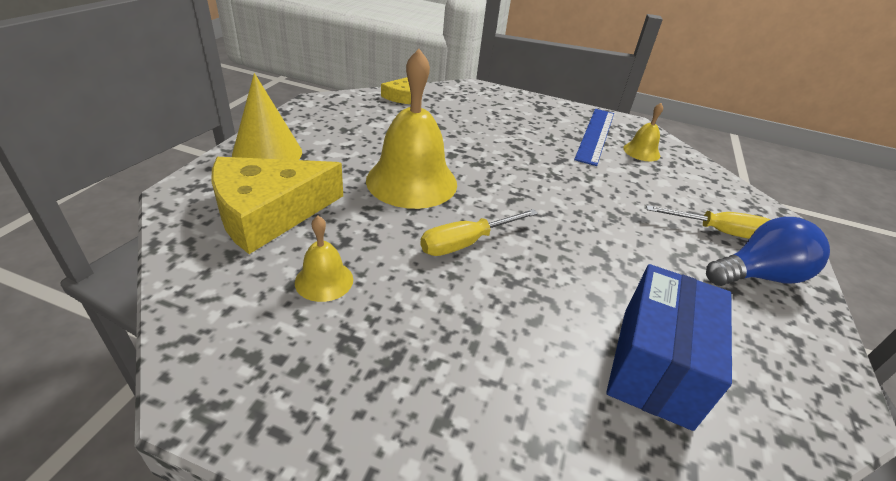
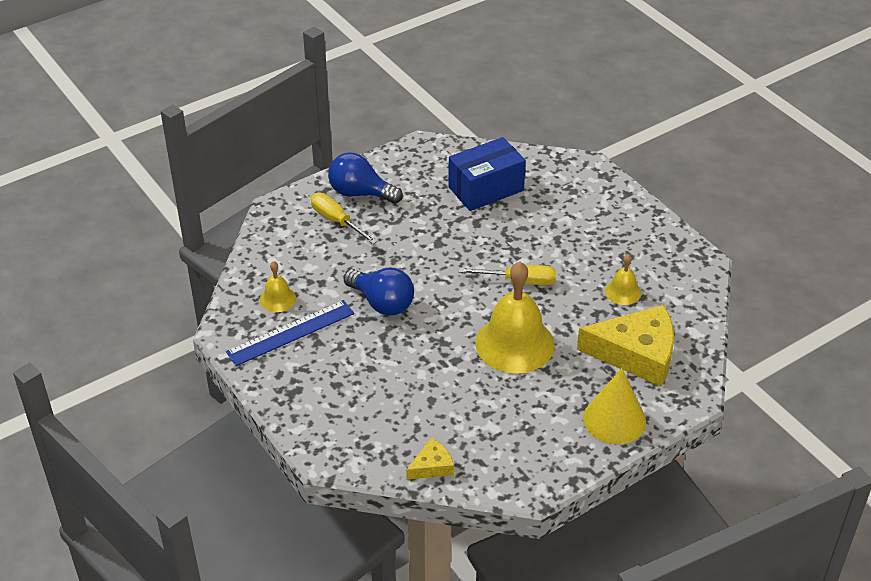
camera: 140 degrees left, 5 degrees up
(566, 175) = (382, 303): none -> blue light bulb

